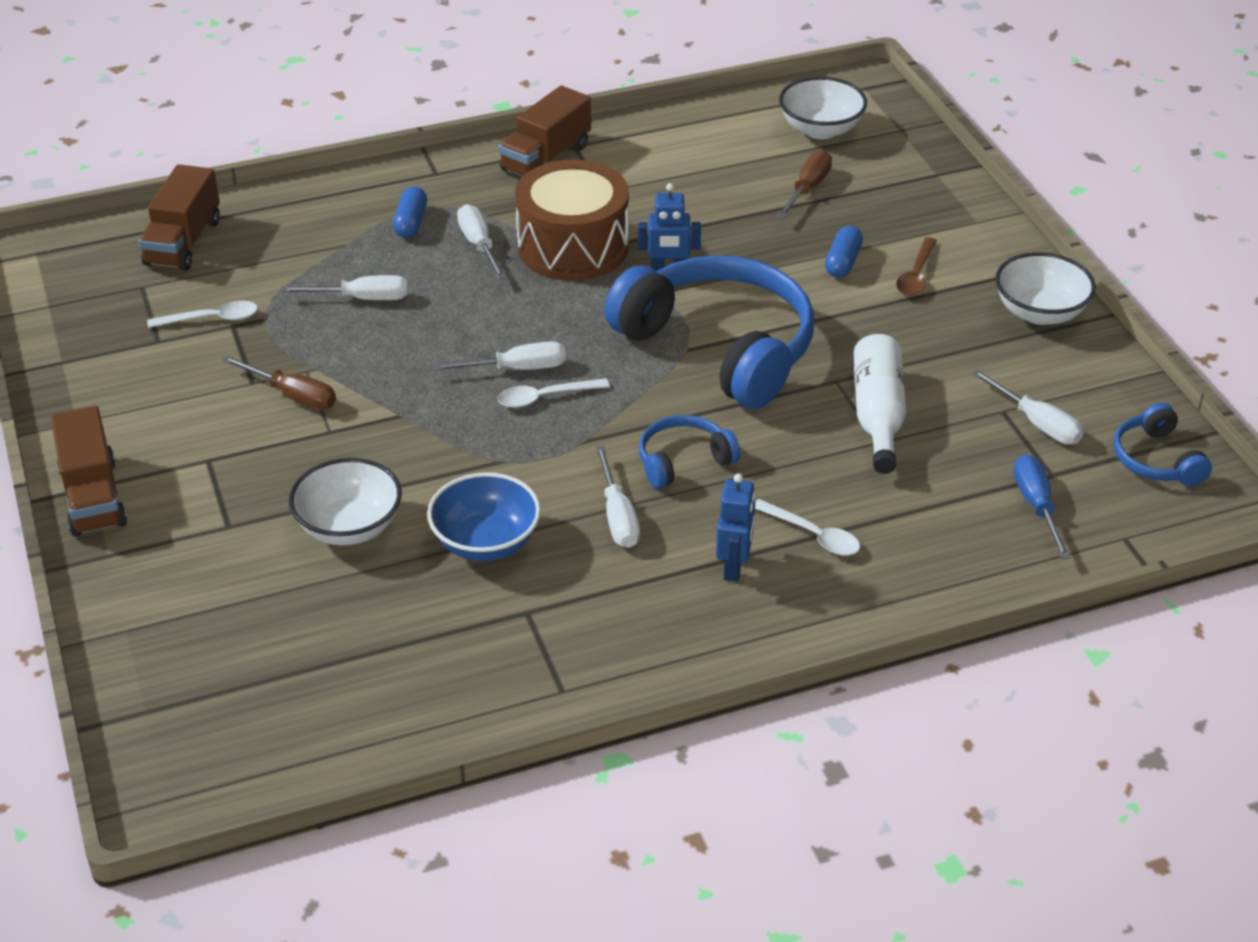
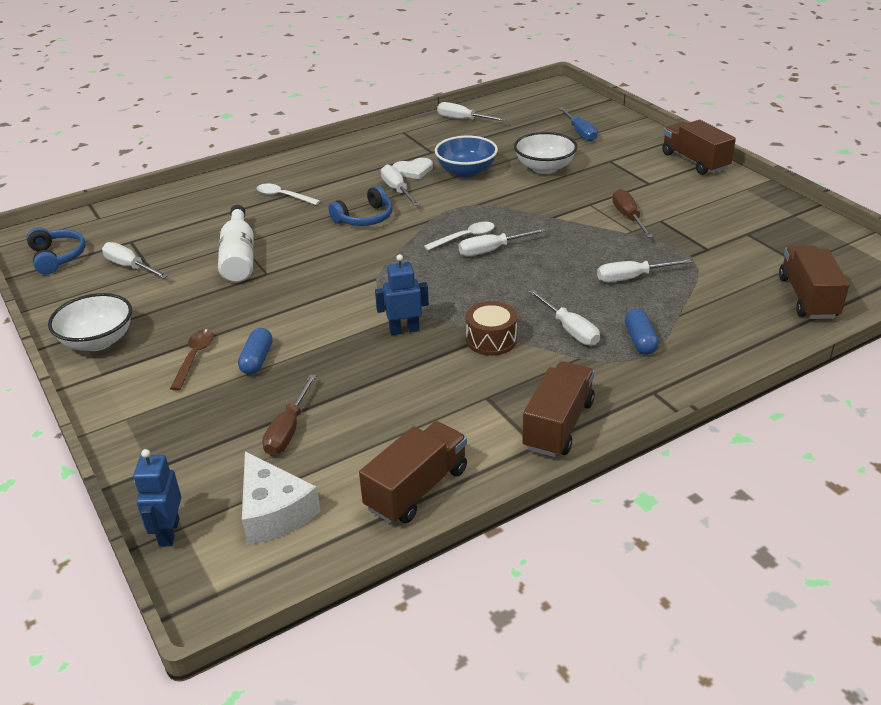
camera: 170 degrees right, 5 degrees down
(211, 319) = (726, 250): white spoon -> none
(293, 395) = (628, 217): brown screwdriver -> brown screwdriver turned 60 degrees clockwise
(426, 711) = (463, 119): none -> white screwdriver
(573, 247) = (491, 340): brown drum -> brown drum, size x0.52
(577, 563) = (413, 170): none -> white heart
(694, 129) = (417, 489): none -> brown truck
(719, 347) = (352, 282): blue headphones -> none
(734, 567) = (327, 179): blue robot -> blue robot (168, 532)
(820, 129) = (274, 512): white bowl -> white cheese
(1036, 506) = (146, 225): blue screwdriver -> blue screwdriver (580, 132)

